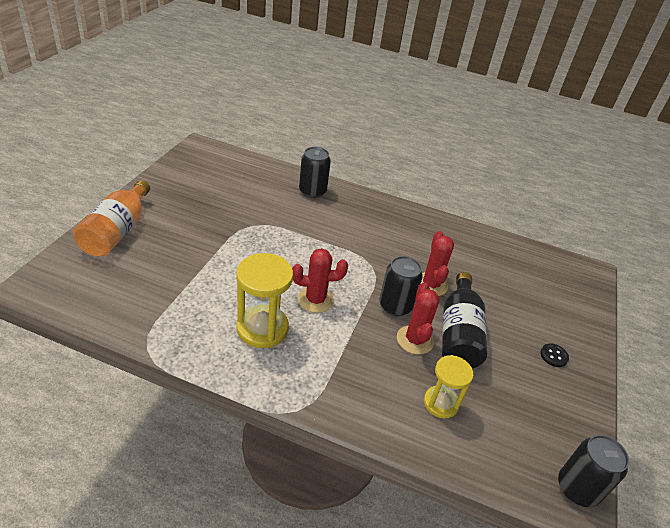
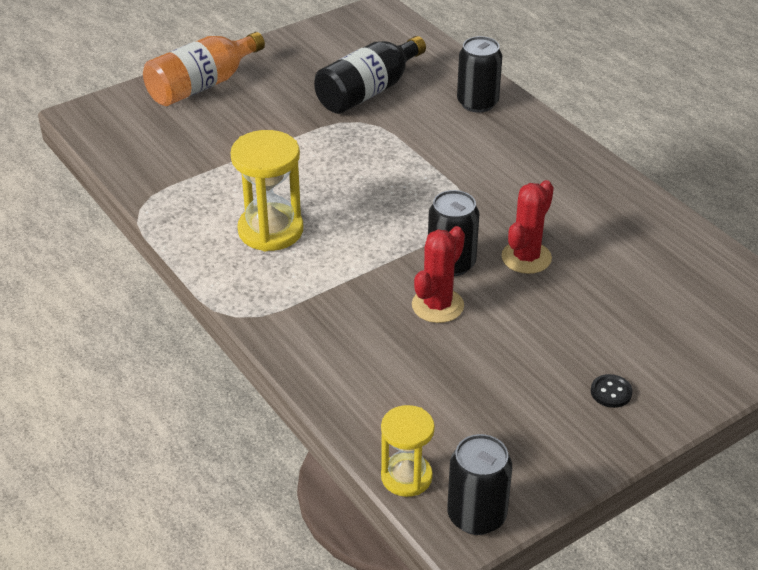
camera: 40 degrees right, 0 degrees up
(315, 300) = (358, 224): red cactus -> none
(440, 403) = (401, 374): yellow hourglass -> yellow hourglass (406, 477)
(458, 334) = (503, 321): black bottle -> black bottle (368, 92)

